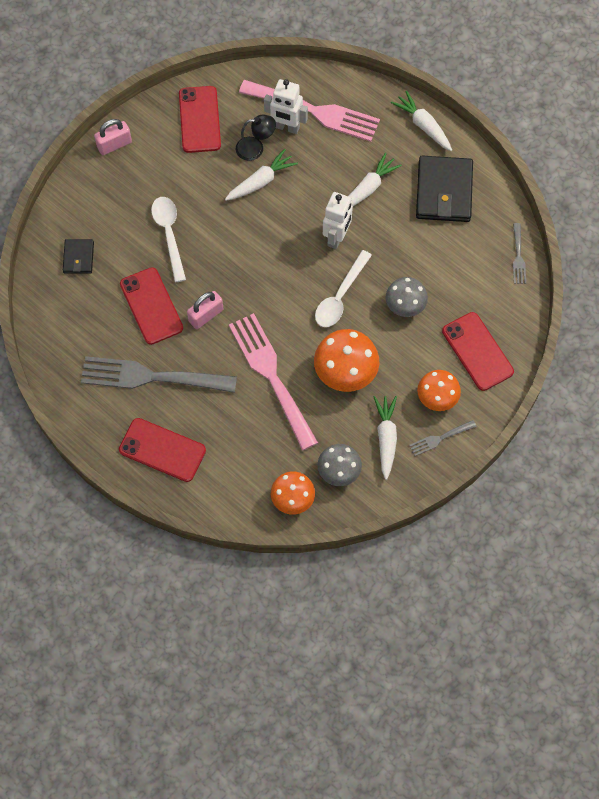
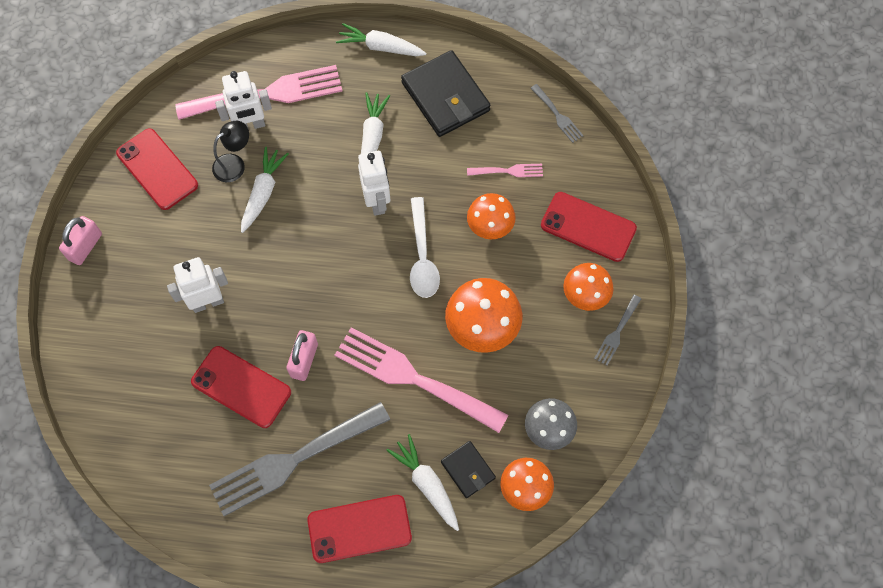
camera: 35 degrees left, 0 degrees up
(78, 257) = (128, 386): black wallet -> black wallet (468, 470)
(169, 234) = (207, 302): white spoon -> white robot
(386, 438) = (568, 366): white carrot -> white carrot (427, 484)
(405, 306) = (490, 226): grey mushroom -> orange mushroom
(449, 274) = (508, 171): none -> pink fork

